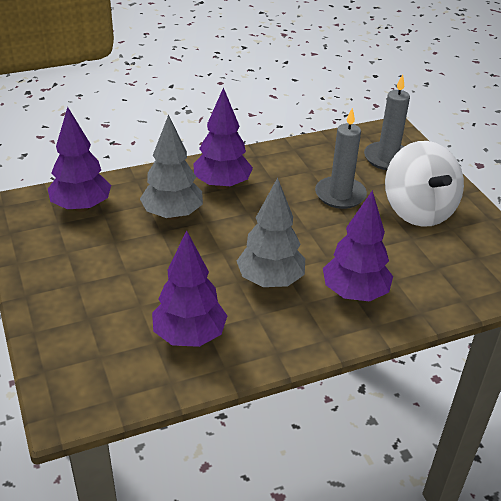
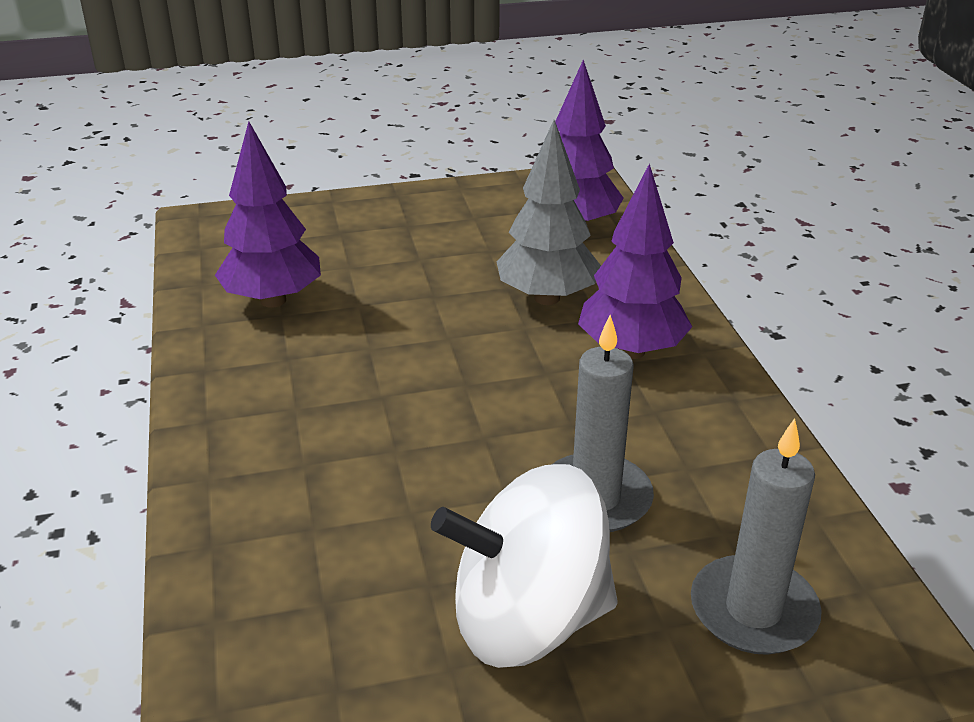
camera: 100 degrees right, 5 degrees down
(270, 280) = (359, 378): grey tree -> none
(354, 293) = (294, 467): purple tree -> none

